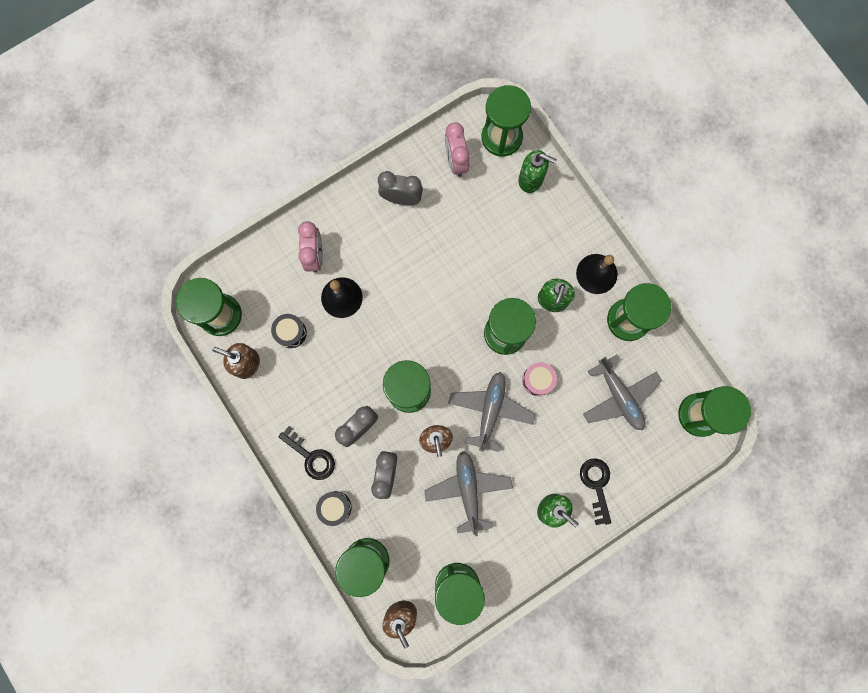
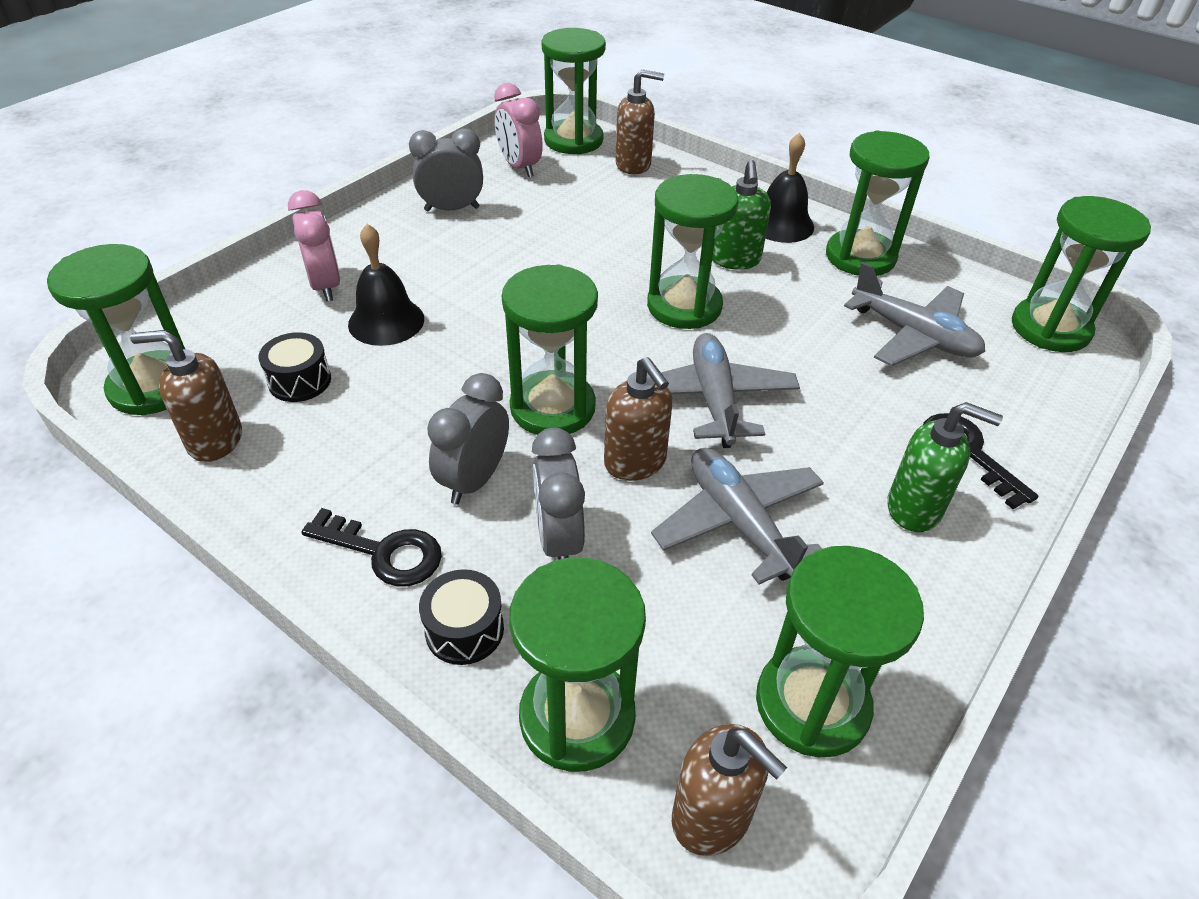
camera: 20 degrees left, 35 degrees down
(531, 180) = (633, 165): green soap dispenser -> brown soap dispenser
(538, 380) = (771, 346): pink drum -> none

